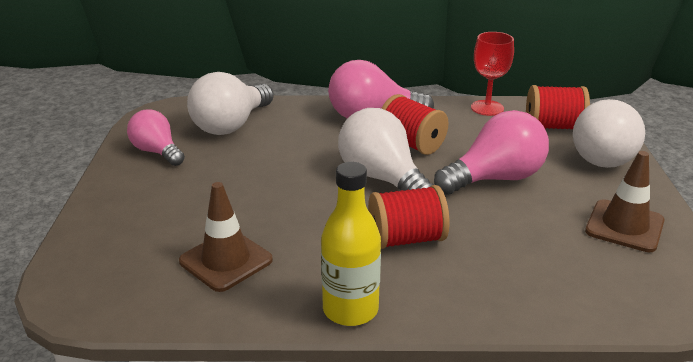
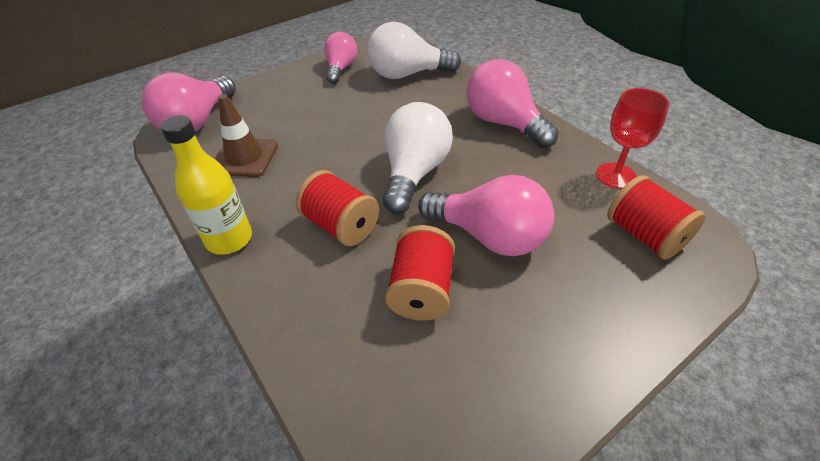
camera: 55 degrees right, 15 degrees up
(100, 274) = (197, 122): none -> pink light bulb
(411, 144) = (488, 162): red spool -> red spool (421, 290)
(604, 155) = (638, 300): white light bulb -> none
(624, 226) = (506, 370): brown traffic cone -> none

